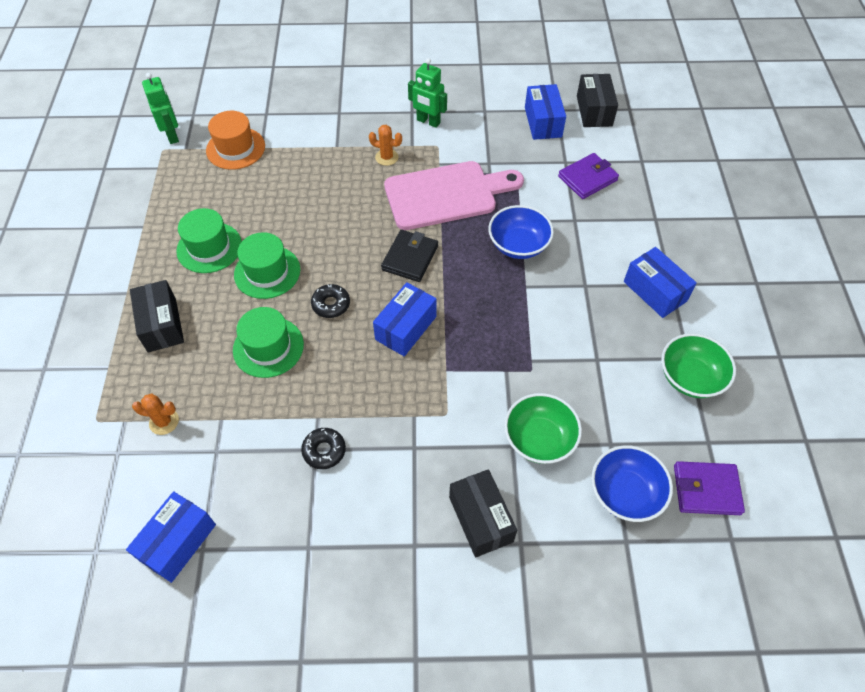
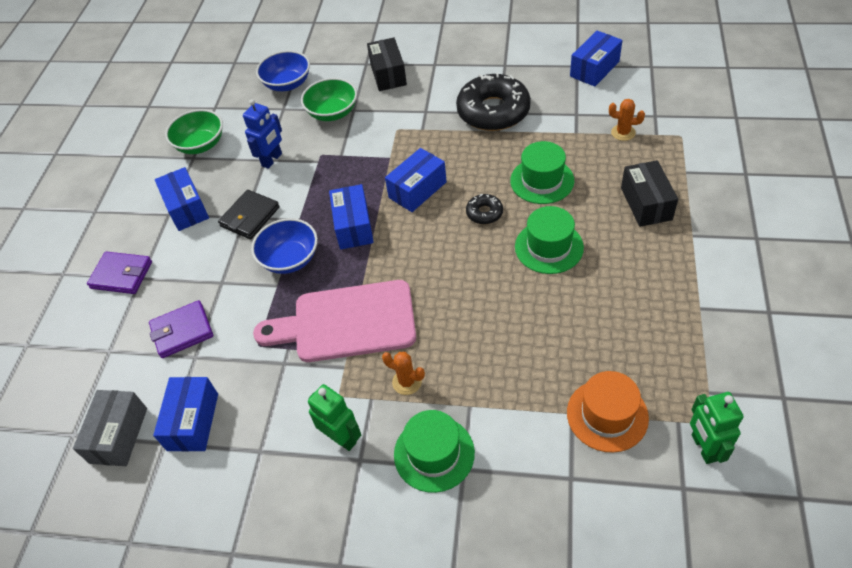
camera: 165 degrees left, 5 degrees down
(209, 247) = (615, 277): green hat -> green hat (434, 453)
(324, 451) = (493, 111): black donut -> black donut, size x2.21
(410, 258) = (402, 252): black wallet -> black wallet (250, 217)
(465, 281) = (353, 226): none -> blue box
(588, 359) = (272, 160): none -> blue robot
(594, 111) = (119, 435): black box -> grey box
(706, 490) = (234, 84): purple wallet -> purple wallet (122, 275)

